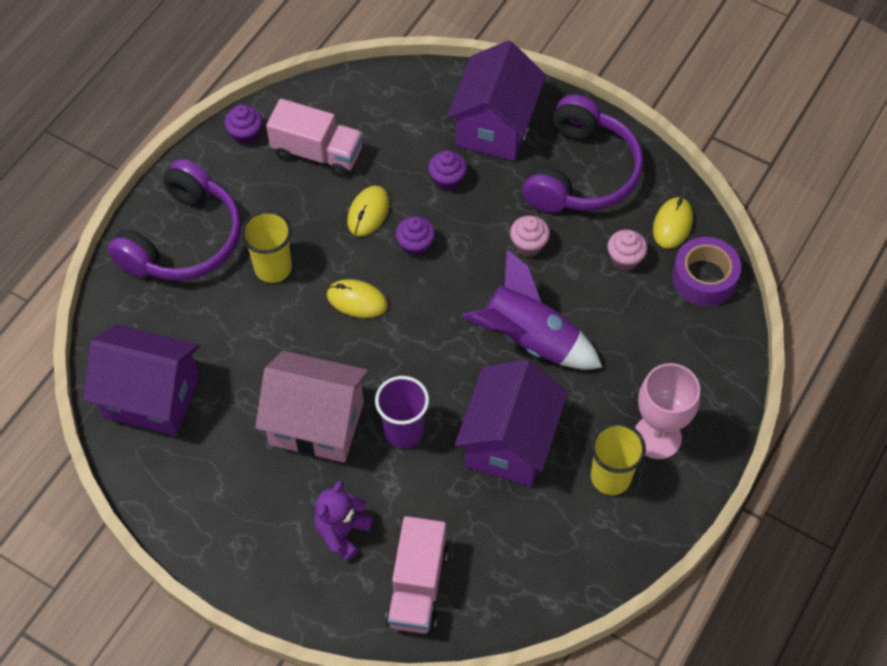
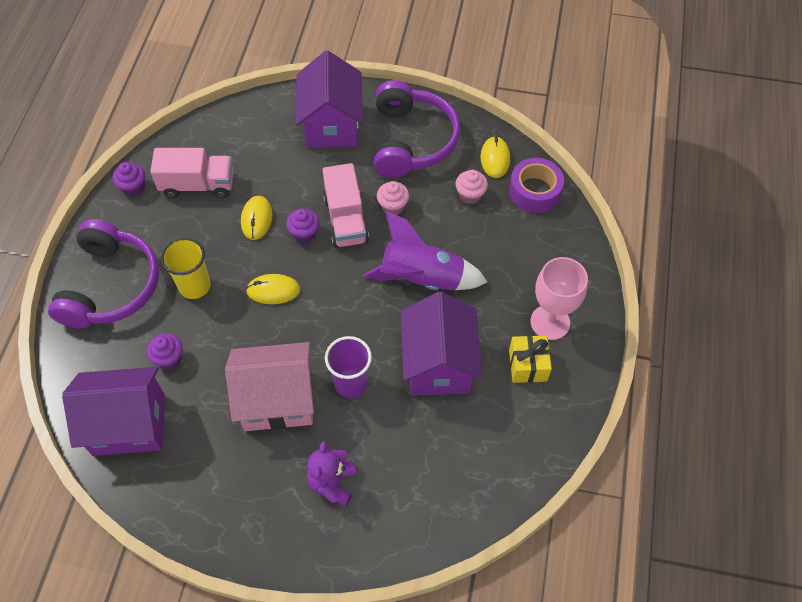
camera: 20 degrees left, 0 degrees up
(417, 587) = (411, 507): pink truck -> pink truck (346, 220)
(447, 180) = (310, 176): purple cupcake -> purple cupcake (169, 358)
(610, 477) = (527, 365): yellow cup -> yellow gift

